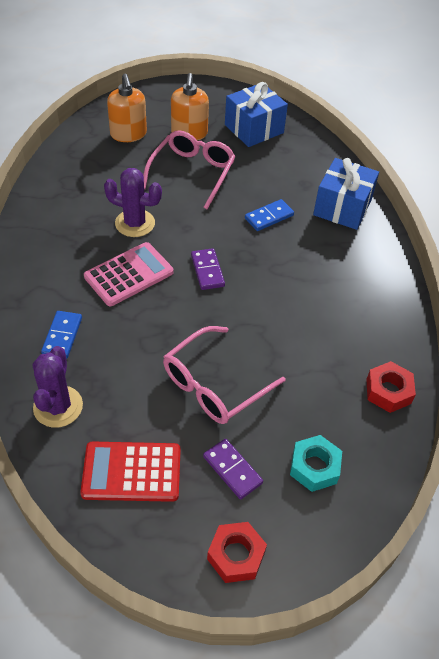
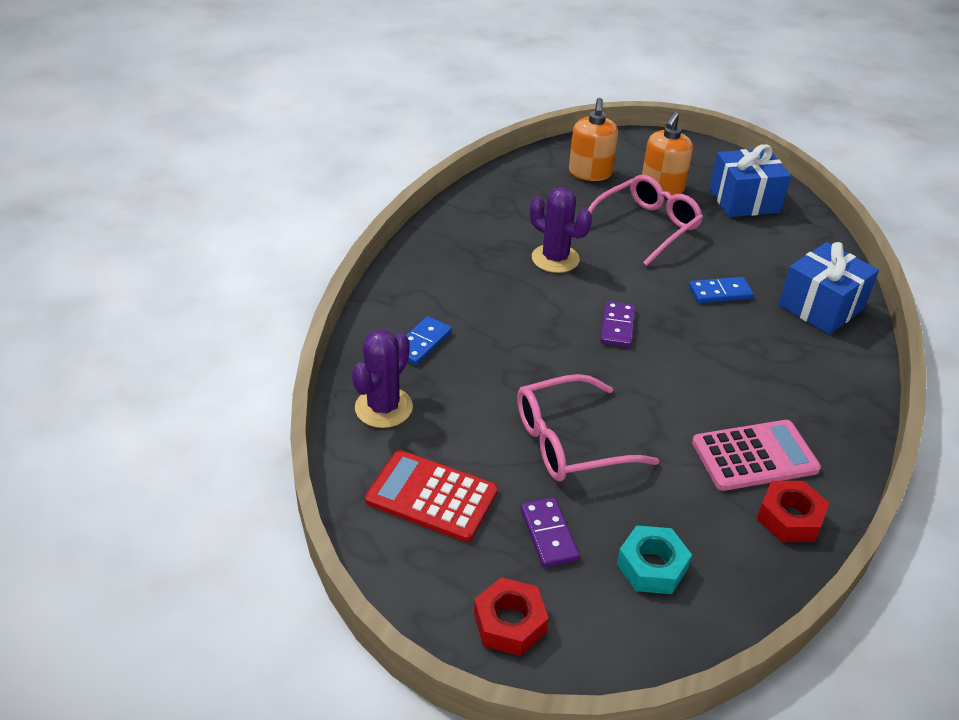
camera: 25 degrees right, 10 degrees down
(129, 275) = (524, 306): pink calculator -> pink calculator (754, 456)

